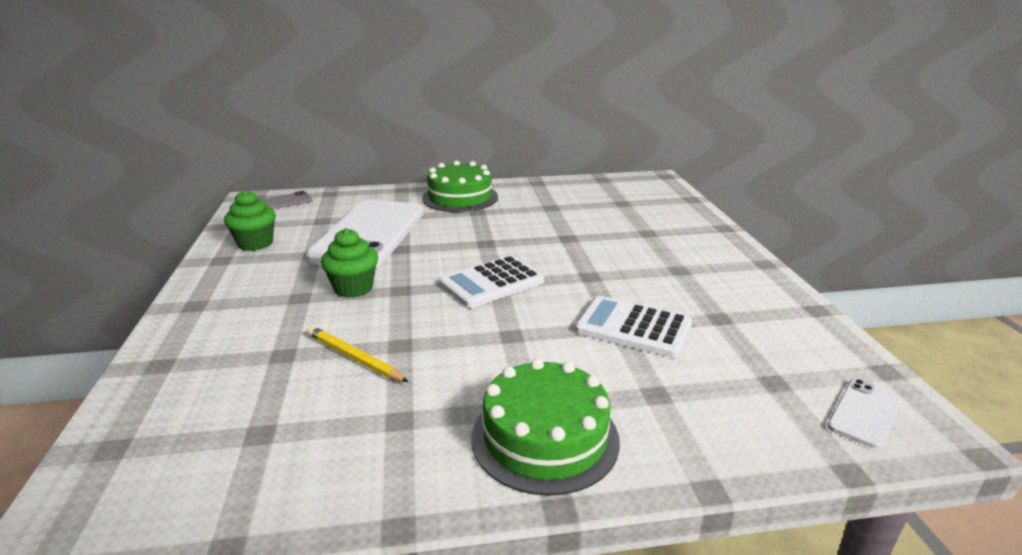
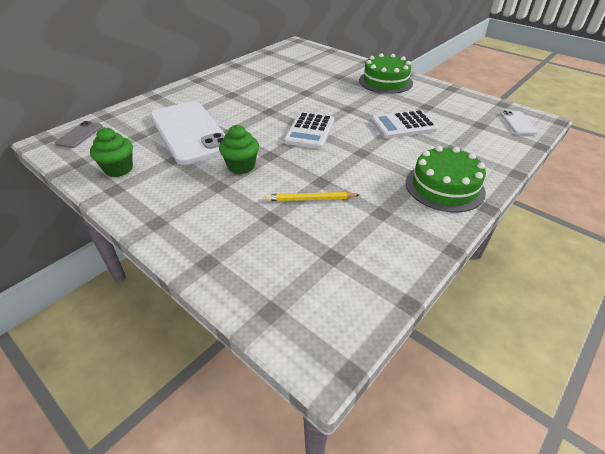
camera: 40 degrees left, 15 degrees up
(460, 197) = (205, 89): green cake -> green cake (385, 81)

